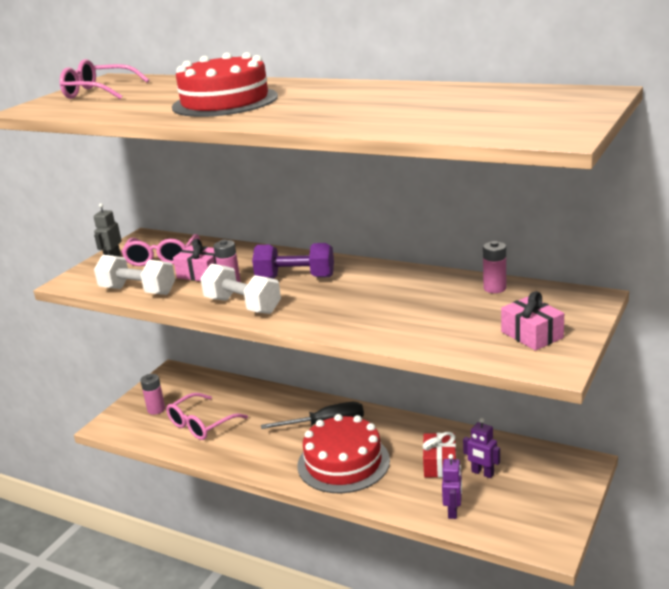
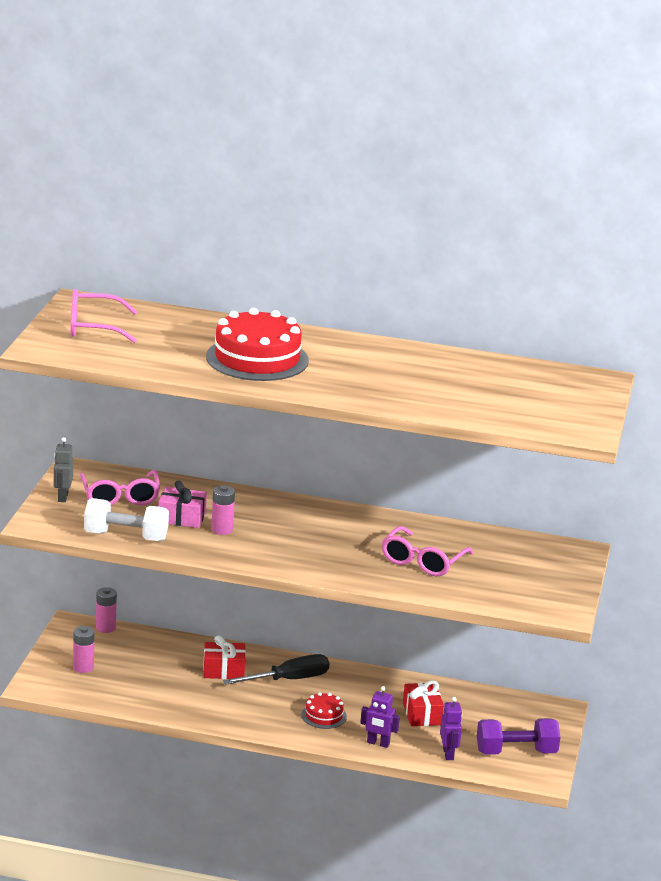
camera: 20 degrees left, 0 degrees up
(201, 424) = (147, 682): pink glasses -> pink glasses (422, 561)
(242, 305) = (252, 554): white dumbbell -> none
(273, 414) = (223, 670): none -> red gift
(295, 277) = (287, 524): purple dumbbell -> purple dumbbell (516, 752)
(343, 462) = (324, 715): red cake -> red cake, size x0.47
(482, 473) = (465, 721): purple robot -> purple robot (378, 743)
(494, 288) = (490, 539): pink battery -> pink battery (105, 628)
(532, 335) = (538, 585): pink gift -> none

